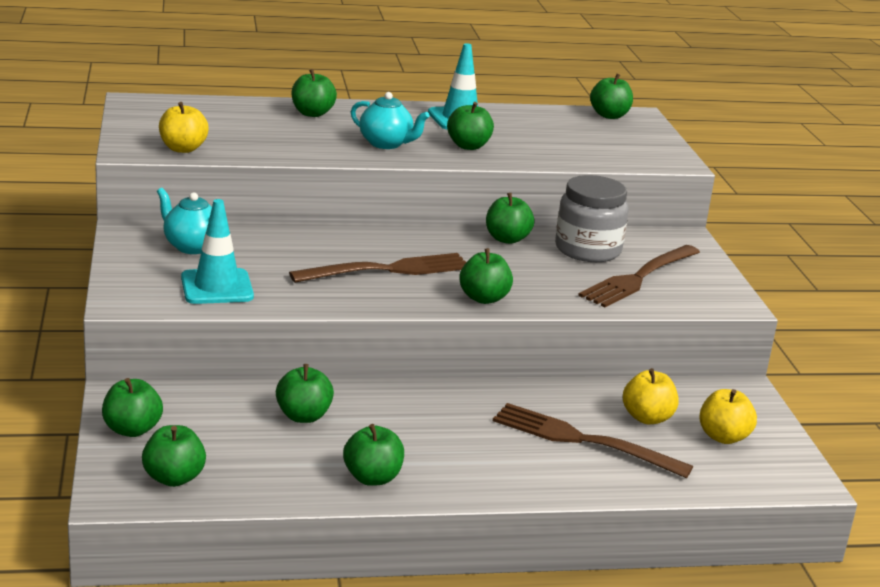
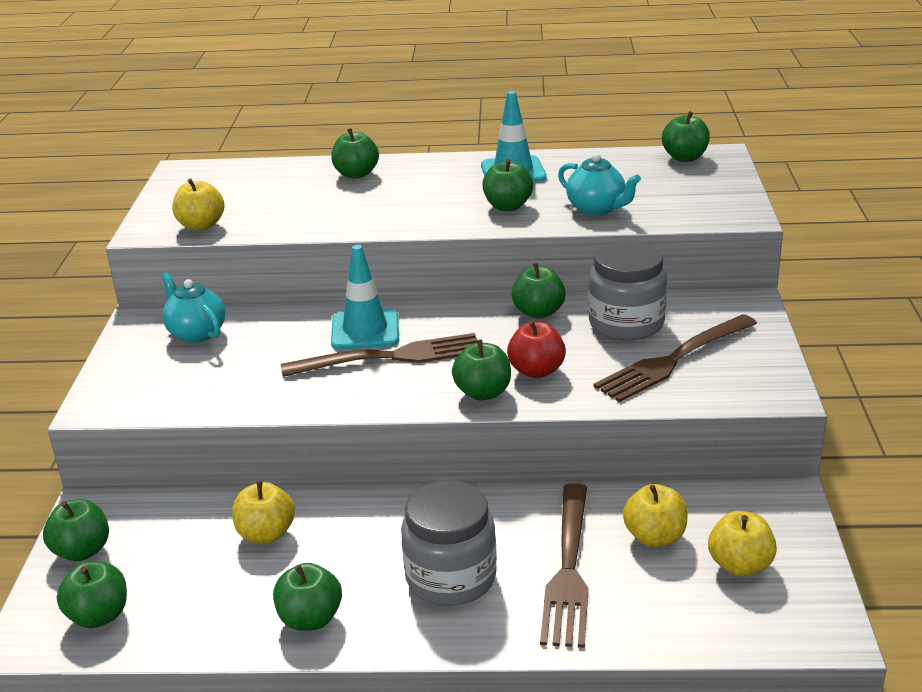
camera: 15 degrees right, 5 degrees up
(217, 287) = (199, 384): turquoise traffic cone -> turquoise traffic cone (365, 330)
(303, 416) = (266, 534): green apple -> yellow apple
(386, 144) = (418, 208): turquoise teapot -> turquoise teapot (597, 209)
(484, 447) = (451, 578): none -> grey jar
(524, 283) = (536, 371): none -> red apple
(583, 440) = (568, 569): brown fork -> brown fork turned 120 degrees counterclockwise

